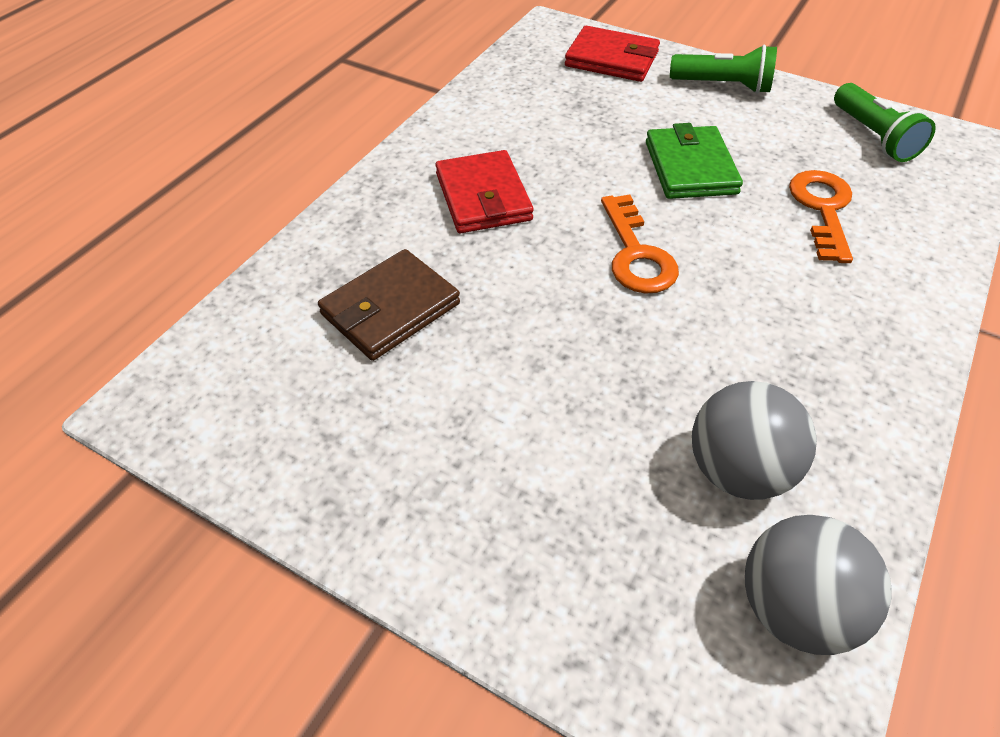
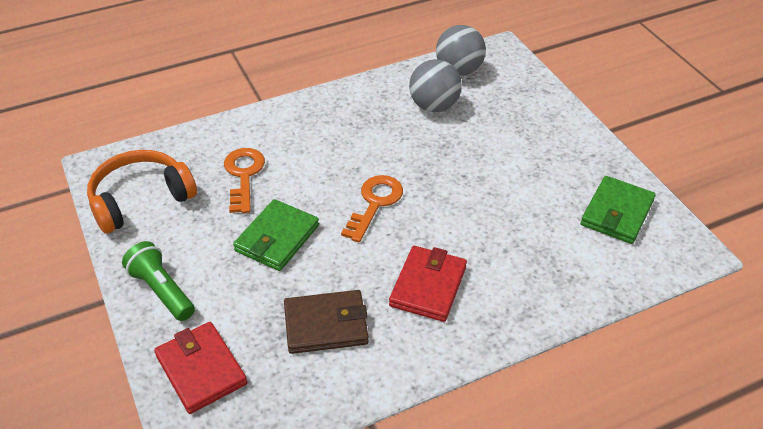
camera: 145 degrees left, 5 degrees down
(291, 412) = (617, 213): none -> green wallet
(390, 309) = (537, 240): brown wallet -> brown wallet (326, 325)
(822, 209) = (244, 175): orange key -> orange key turned 135 degrees clockwise
(873, 137) = (140, 199): green flashlight -> orange headphones

